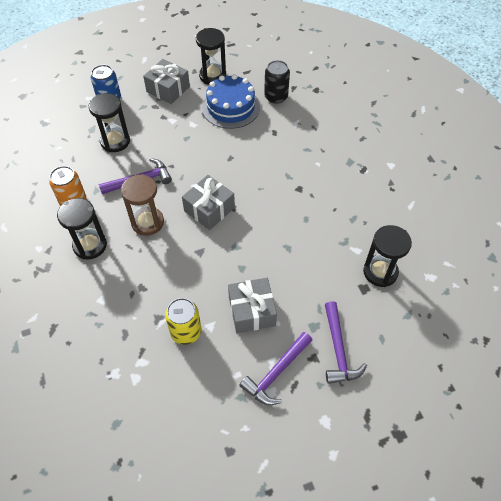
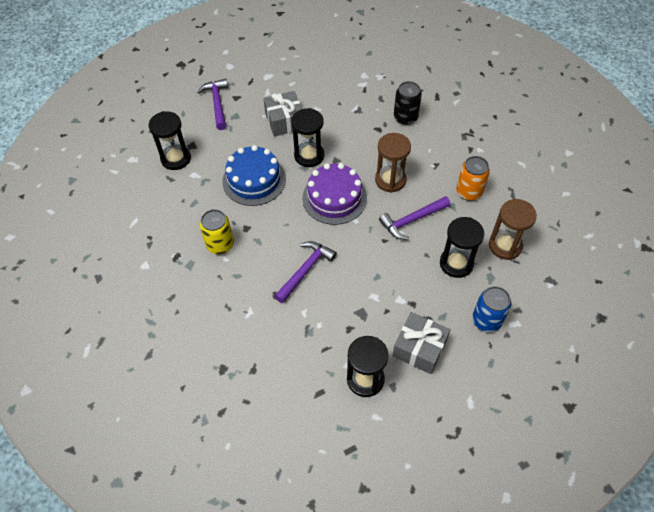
camera: 175 degrees right, 0 degrees up
(66, 151) = (505, 246): none -> brown hourglass
(90, 245) = (435, 156): black hourglass -> black hourglass (309, 156)
(186, 332) = (334, 103): yellow can -> yellow can (220, 244)
(209, 209) = (334, 198): grey gift -> purple cake
(231, 107) = (332, 327): blue cake -> blue cake (254, 180)
(276, 97) = (276, 350): black can -> black can (405, 117)
(276, 373) = (263, 87): purple hammer -> purple hammer (305, 270)

